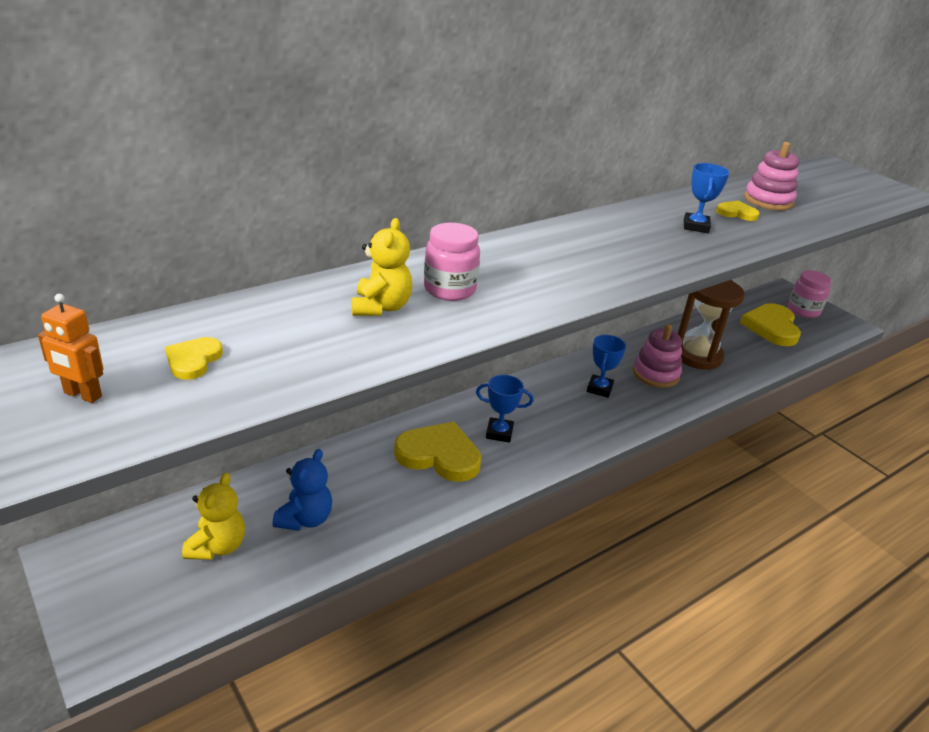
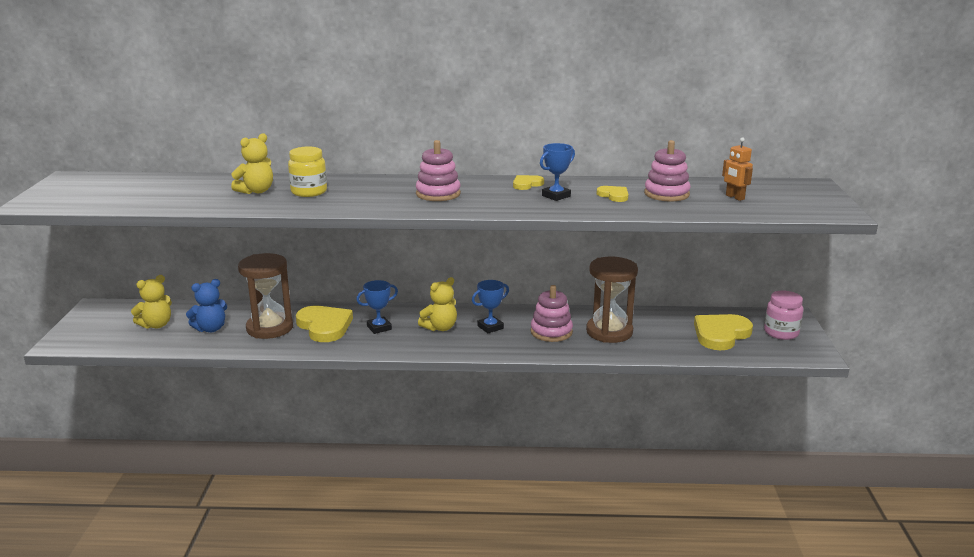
camera: 40 degrees right, 10 degrees down
(82, 395) = (73, 191): orange robot -> orange robot (734, 197)
(193, 360) = (134, 191): yellow heart -> yellow heart (526, 184)
(379, 485) = (270, 328): none -> brown hourglass
(449, 289) = (309, 192): pink jar -> yellow jar
(499, 433) = (379, 328): blue trophy -> blue trophy turned 75 degrees counterclockwise
(557, 408) = (440, 328): none -> yellow teddy bear
(591, 253) = (438, 194): none -> pink stacking toy

